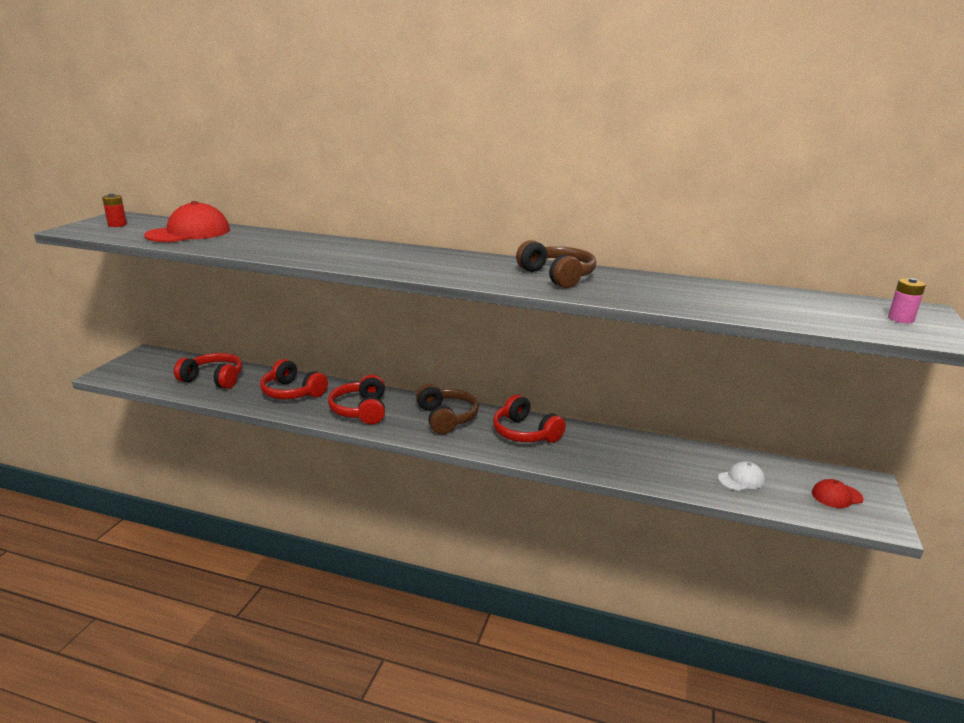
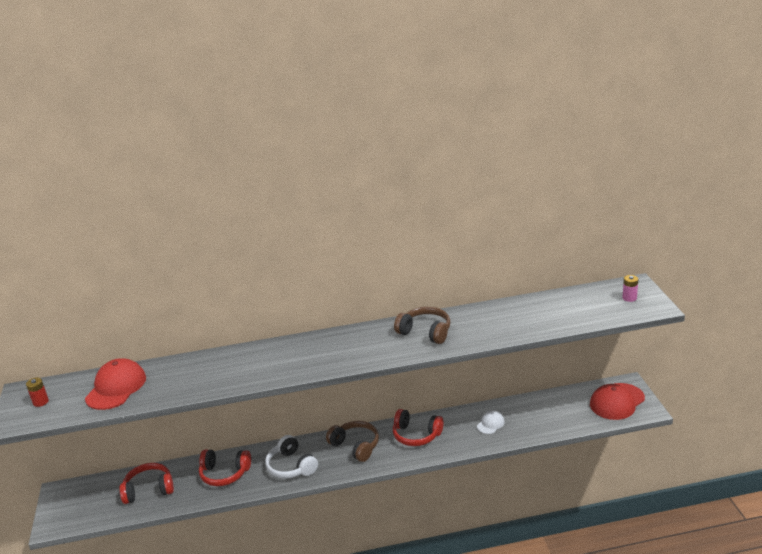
camera: 25 degrees left, 5 degrees up
(361, 410) = (291, 466): red headphones -> white headphones
(741, 479) = (563, 413): white cap -> white cap (490, 424)
(836, 496) = (617, 401): red cap -> red cap, size x1.92

